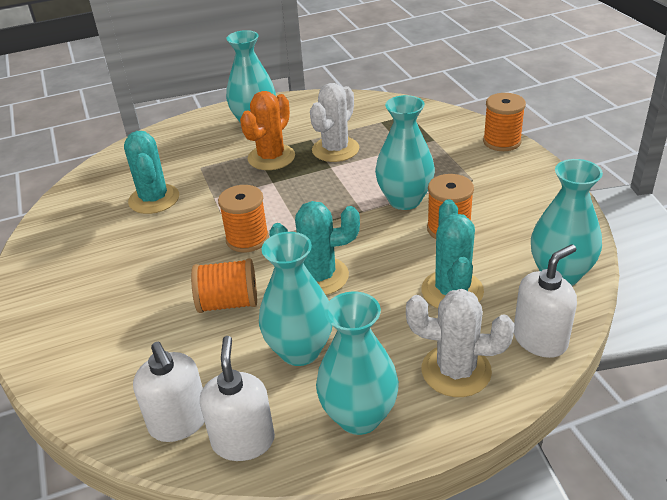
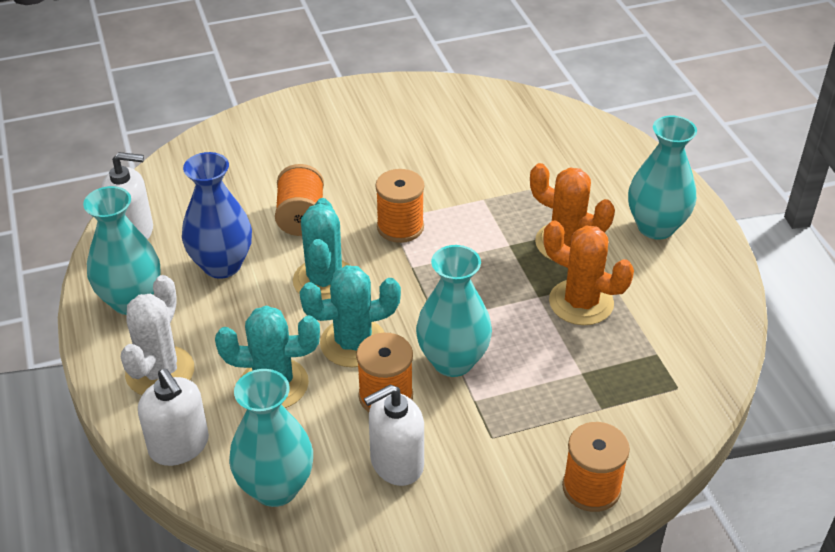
camera: 90 degrees right, 5 degrees up
(154, 199) = (486, 155): turquoise cactus -> turquoise cactus (353, 343)
(179, 422) = (165, 196): white soap dispenser -> white soap dispenser (396, 463)
(300, 351) = (222, 265): turquoise vase -> blue vase
(335, 149) = (581, 302): white cactus -> orange cactus

